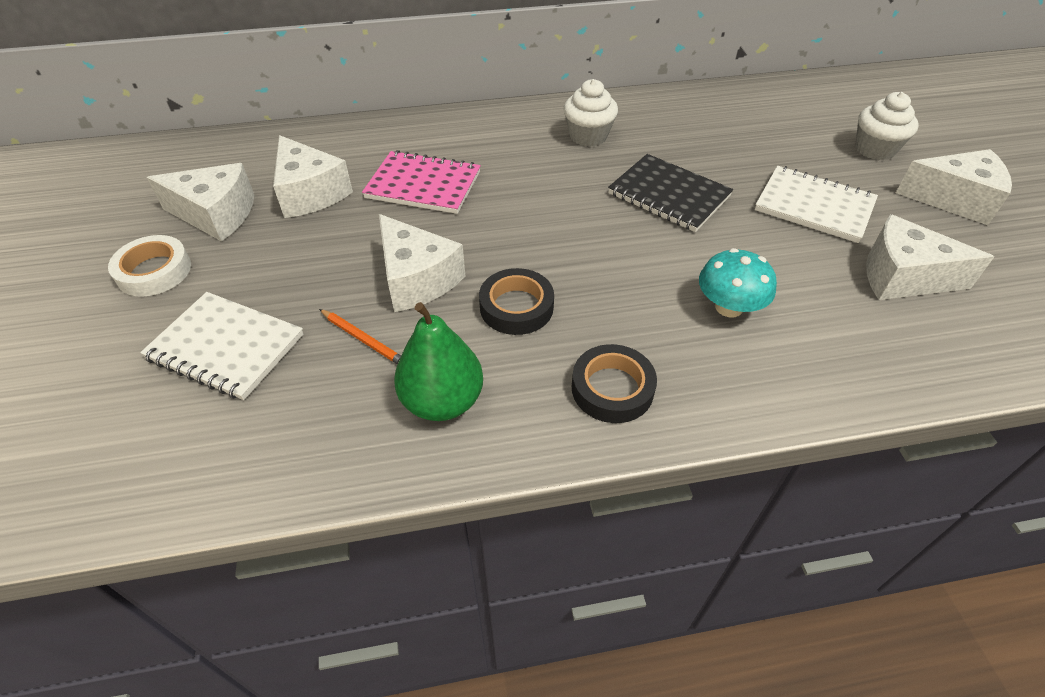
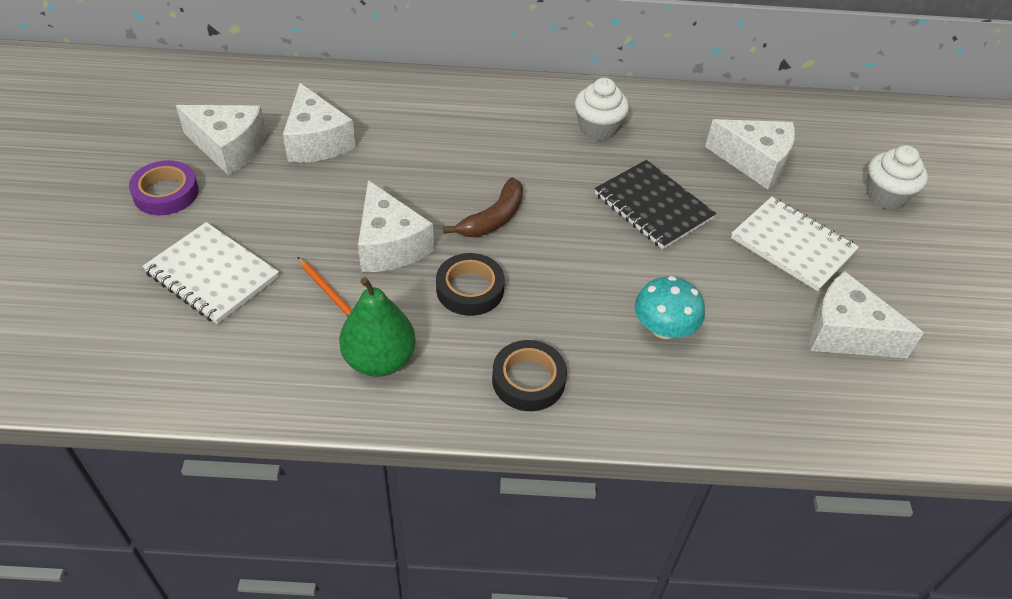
camera: 10 degrees right, 0 degrees up
(154, 271) = (166, 193): white tape -> purple tape
(423, 185) = (422, 152): pink notebook -> none
(516, 234) = (493, 218): none -> brown banana
(954, 199) = (940, 265): white cheese -> white cheese (755, 162)

